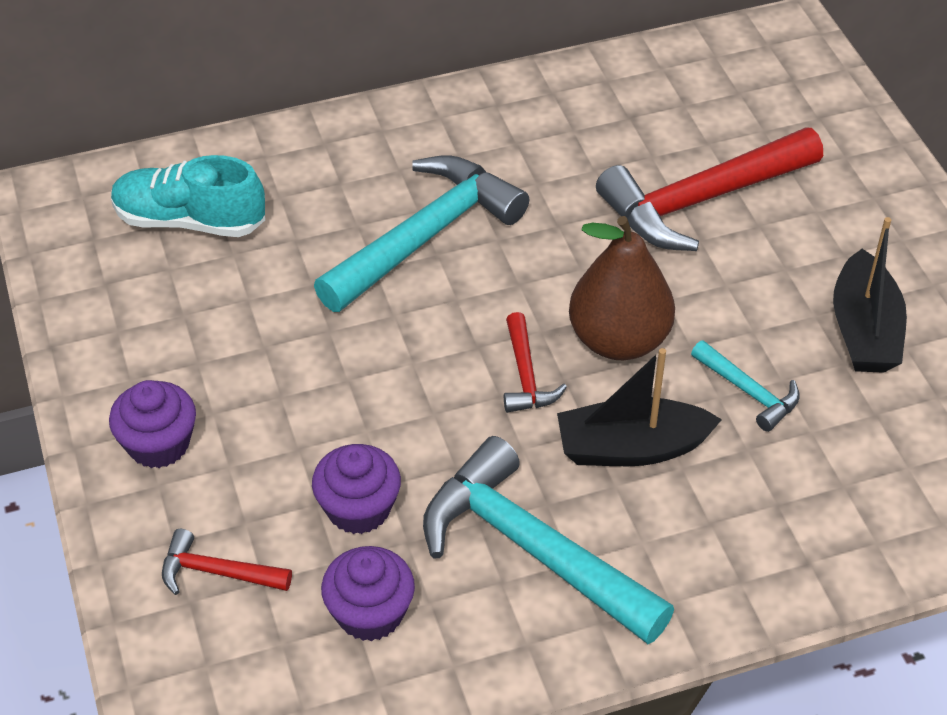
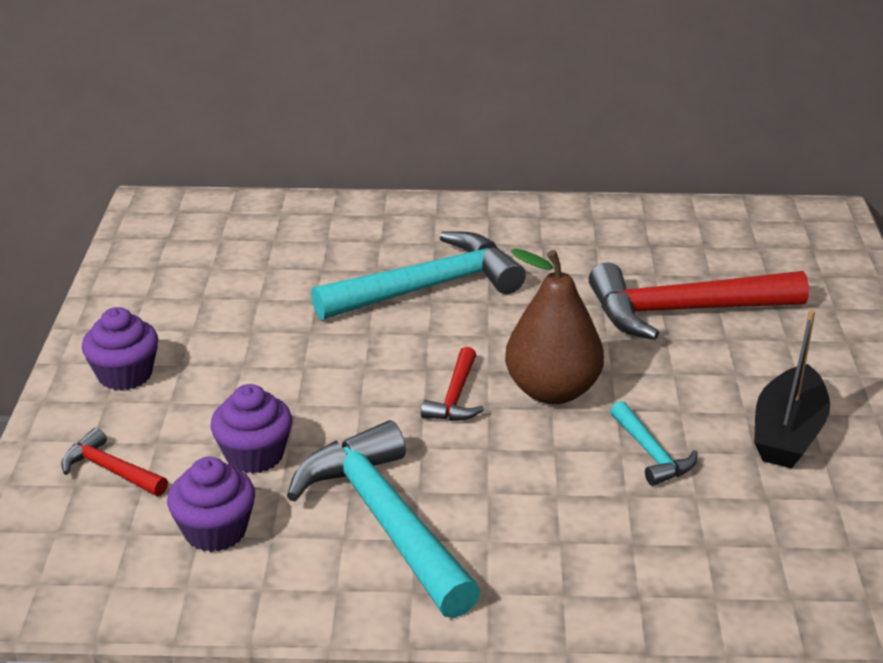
camera: 20 degrees right, 15 degrees down
(190, 221) = (247, 241): turquoise shoe -> none
(631, 448) = (518, 469): black boat -> none

